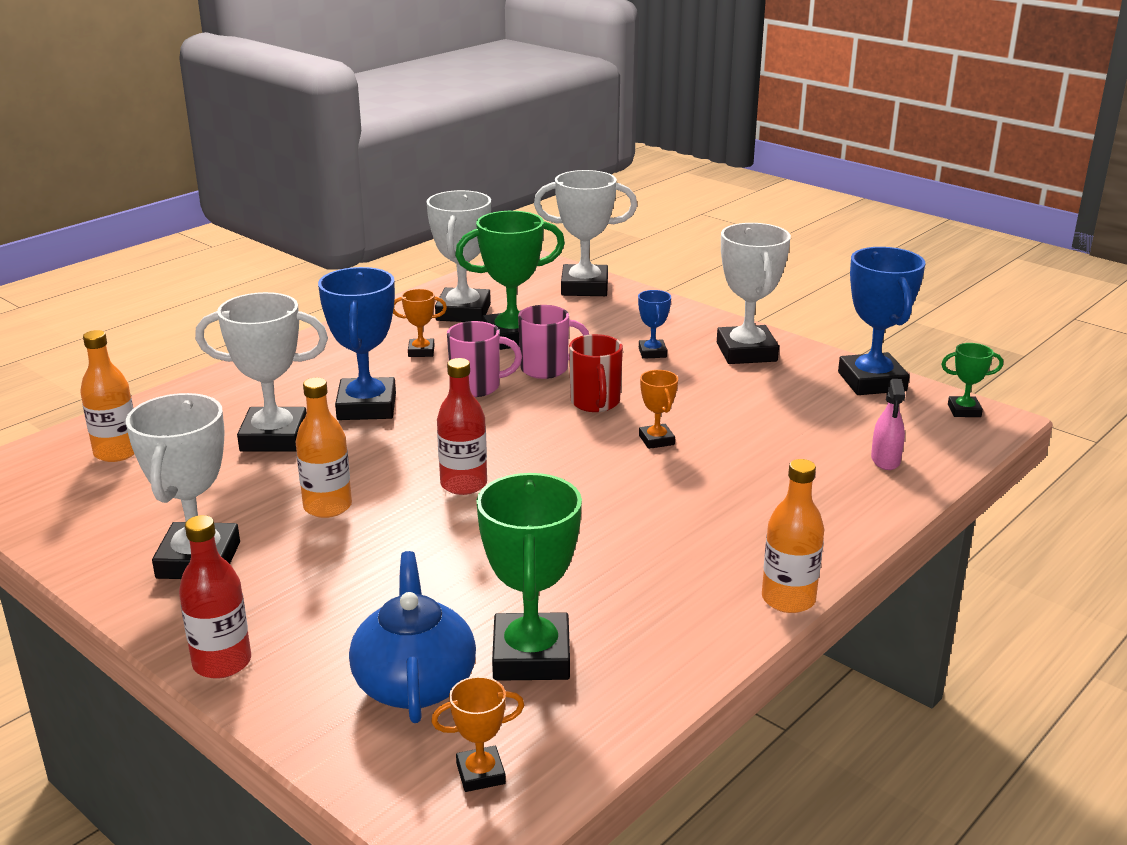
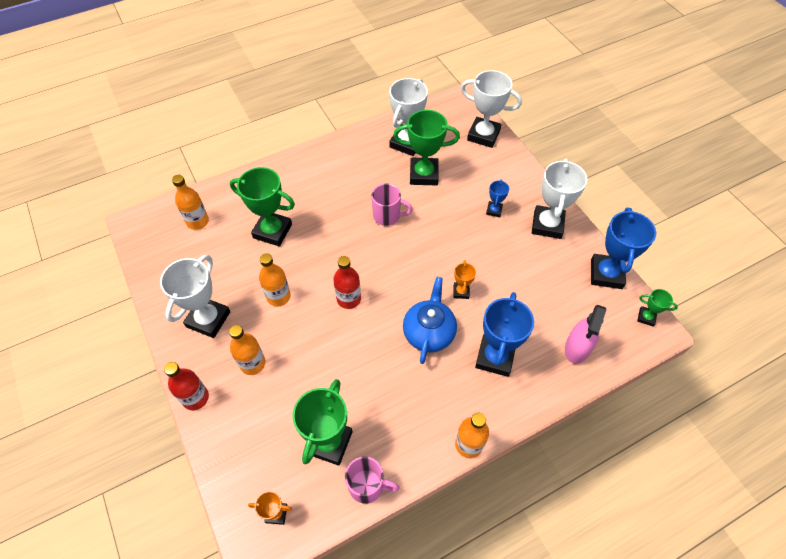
camera: 20 degrees right, 30 degrees up
(274, 437) = (272, 231): white trophy -> green trophy
(320, 594) = (252, 363): none -> orange bottle
(367, 406) = (326, 217): blue trophy -> blue trophy (495, 357)
(414, 683) = (271, 442): blue teapot -> blue teapot (429, 332)
(421, 351) = (371, 175): orange trophy -> none
(546, 369) = (430, 210): pink mug -> pink mug (367, 486)
(595, 403) = (443, 249): red mug -> none
(885, 460) = (577, 348): pink spray bottle -> pink spray bottle, size x1.53

